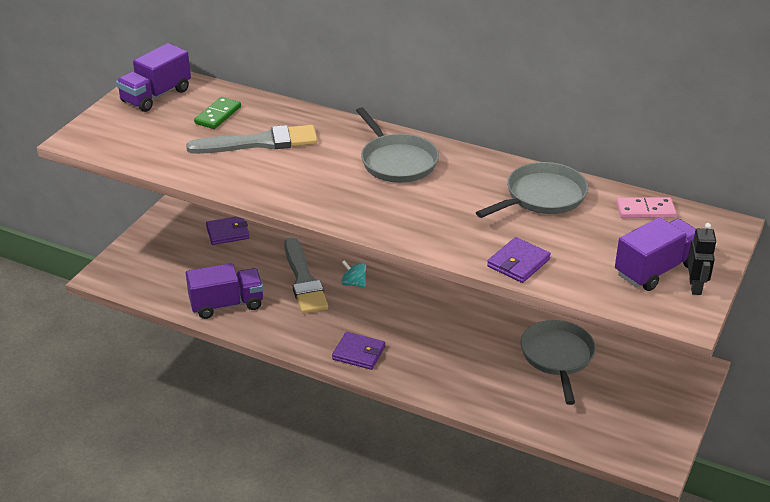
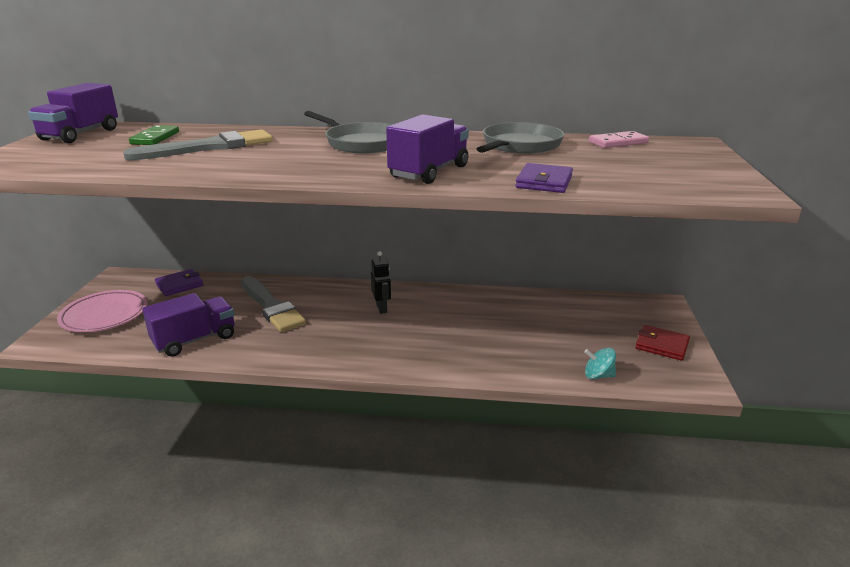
camera: 20 degrees left, 10 degrees down
(156, 257) = (105, 315): none -> pink plate
(354, 283) = (322, 300): turquoise spinning top -> turquoise spinning top (598, 375)
(359, 353) = (354, 353): purple wallet -> none
(557, 357) = (543, 319): grey pan -> none
(654, 416) = (661, 345): none -> red wallet
(656, 269) = (675, 170): purple truck -> purple truck (429, 172)
(695, 287) = (724, 174): black robot -> black robot (382, 308)

